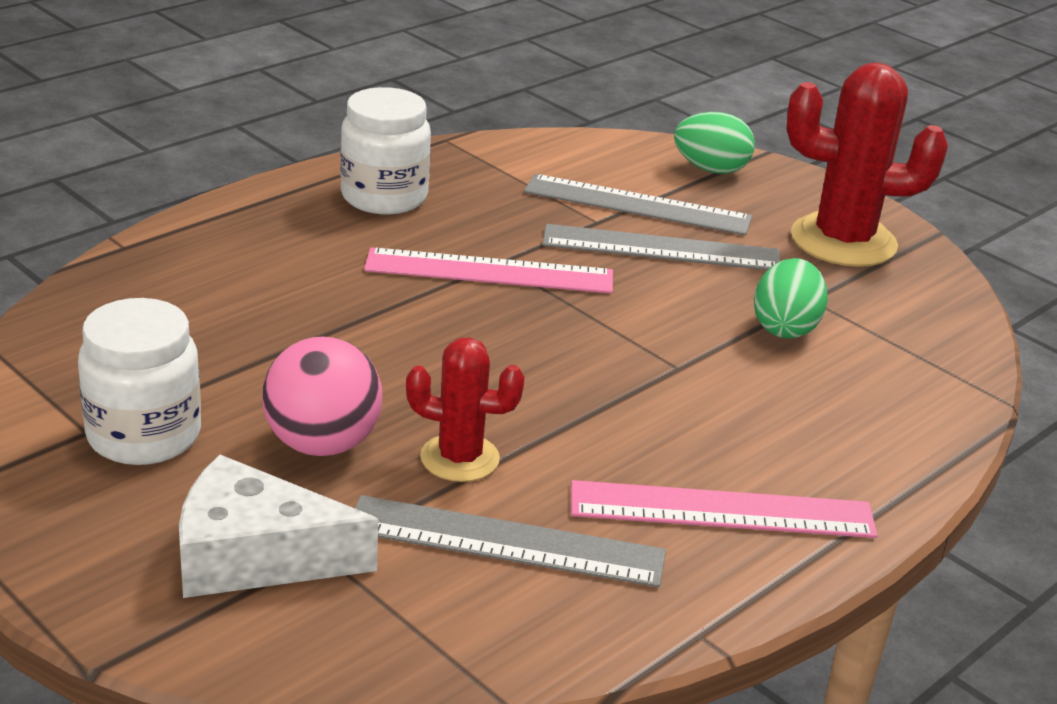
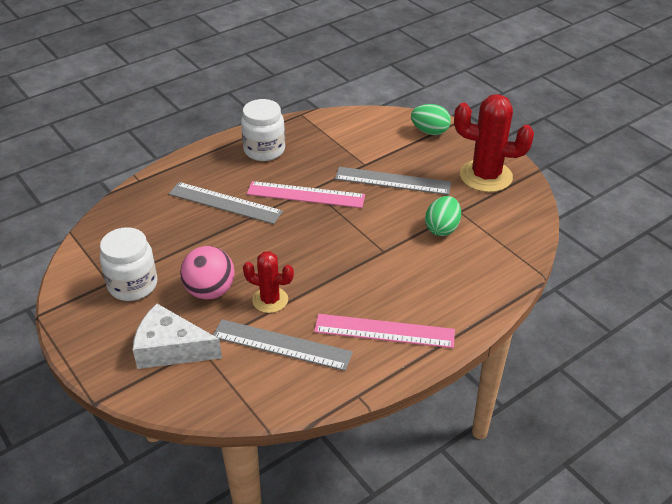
camera: 10 degrees right, 10 degrees up
(637, 205) = (387, 154): grey ruler -> grey ruler (225, 203)

